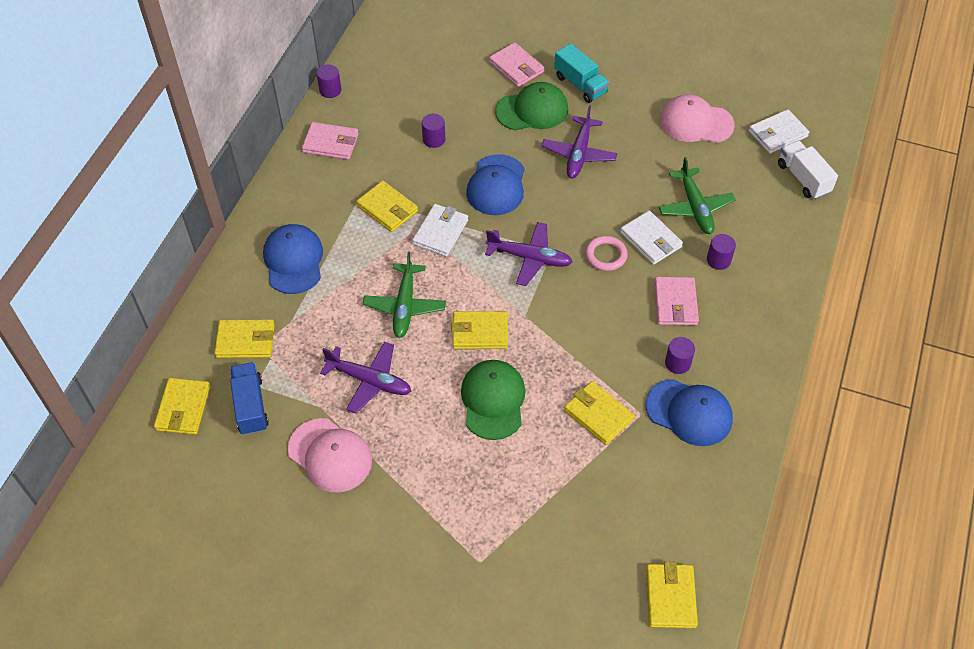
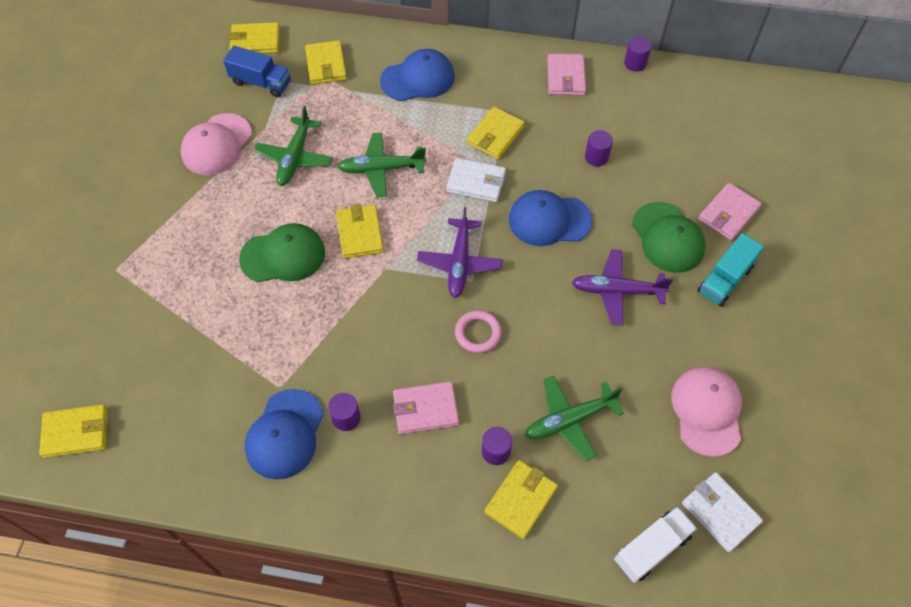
camera: 80 degrees right, 5 degrees up
(250, 406) = (261, 82): blue truck -> blue truck turned 45 degrees clockwise
(369, 380) = (295, 157): purple plane -> green plane
(598, 414) = (275, 348): yellow wallet -> yellow wallet (520, 500)
(650, 240) = (509, 376): white wallet -> none

